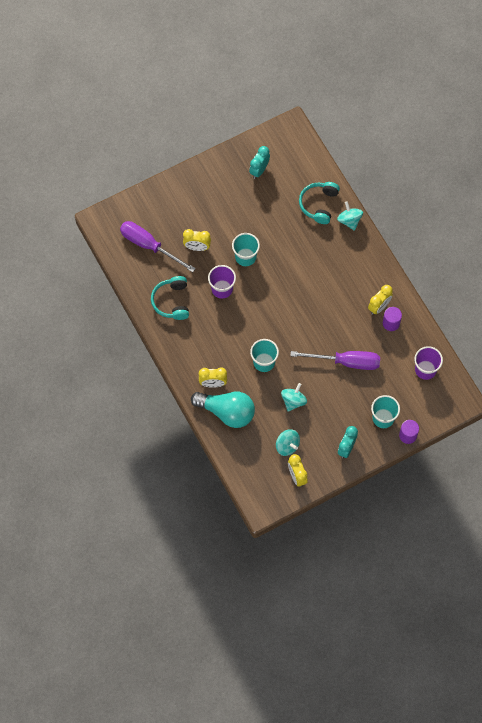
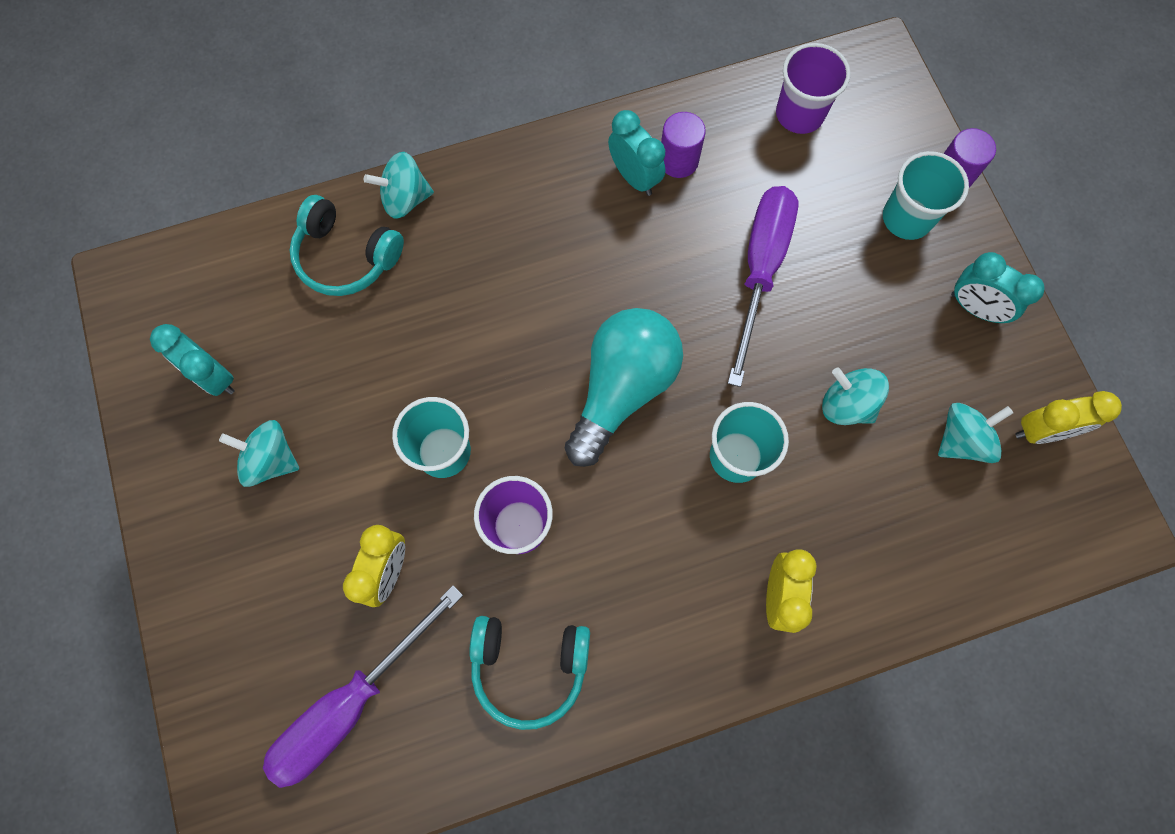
camera: 80 degrees left, 5 degrees up
(227, 412) = (861, 572): turquoise light bulb -> turquoise light bulb (622, 389)
(231, 198) = (271, 459): none -> turquoise spinning top
(379, 307) = (634, 177): yellow clock -> turquoise clock

